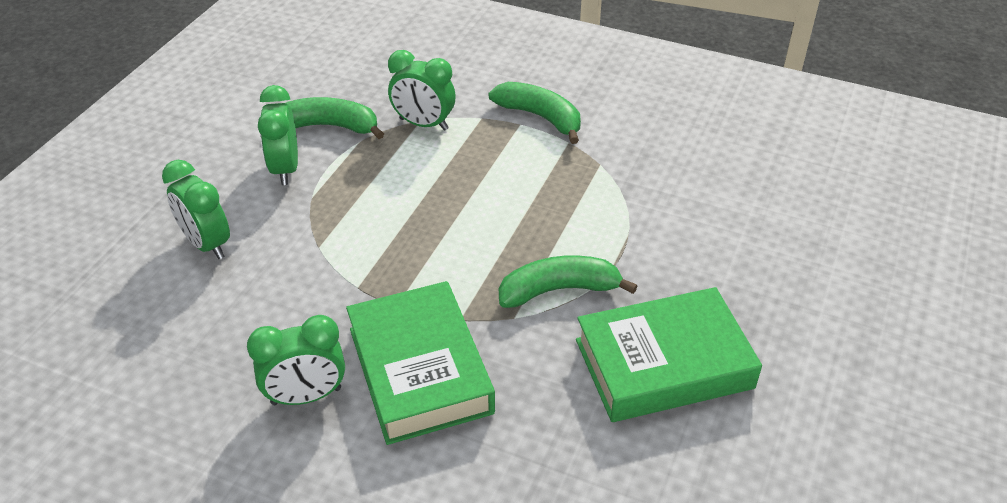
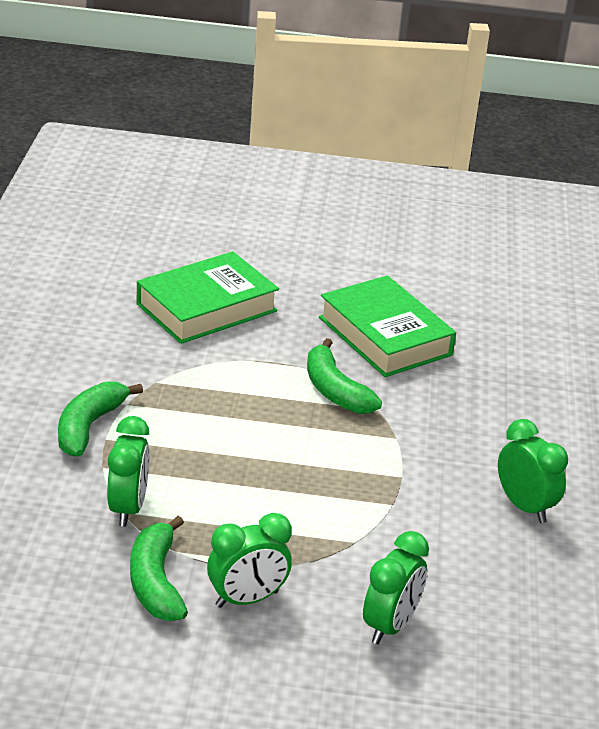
camera: 110 degrees left, 10 degrees down
(420, 370) = (461, 451): green book -> green book (206, 307)

